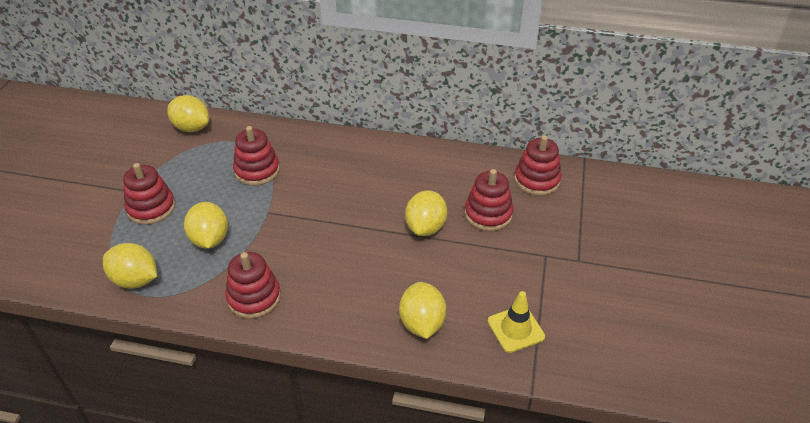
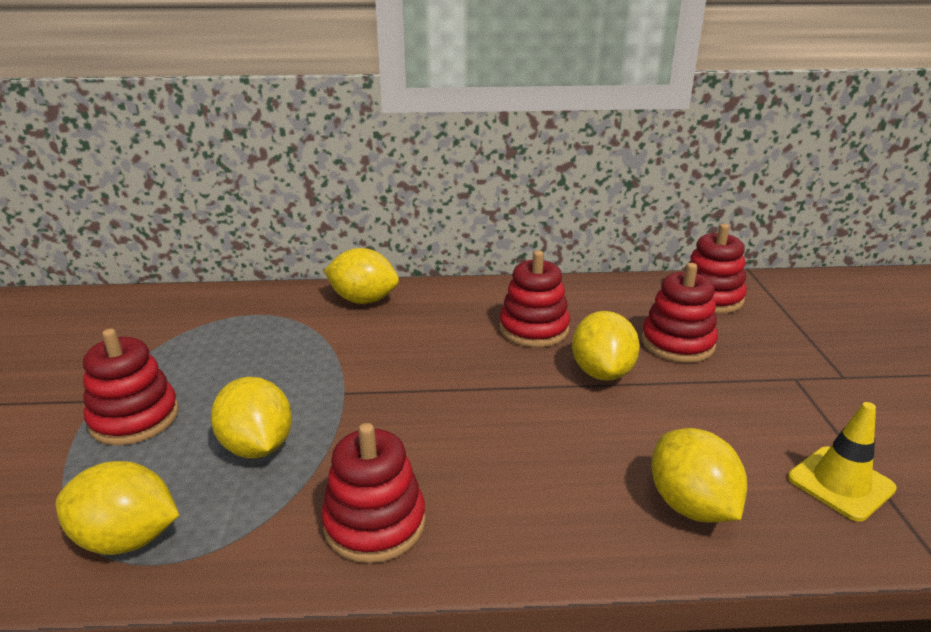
camera: 15 degrees left, 15 degrees down
(191, 127) = (179, 307): yellow lemon -> yellow lemon (363, 300)
(257, 170) = (304, 343): red stacking toy -> red stacking toy (534, 329)

